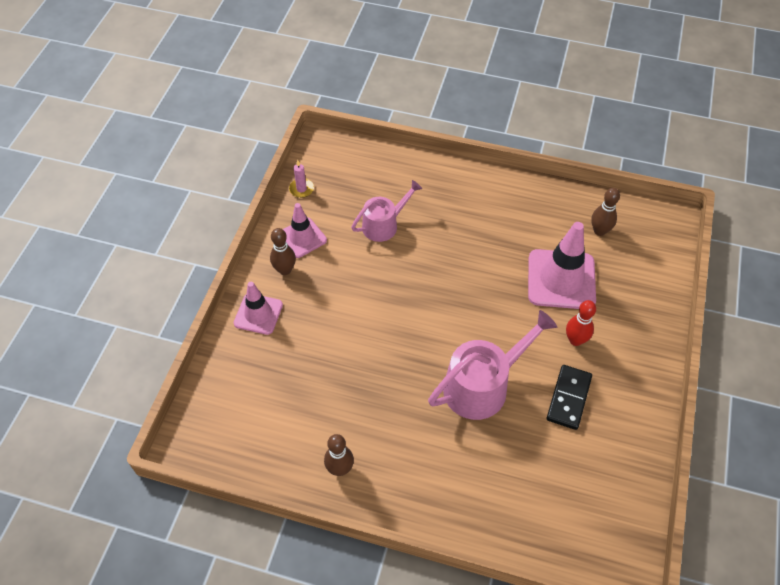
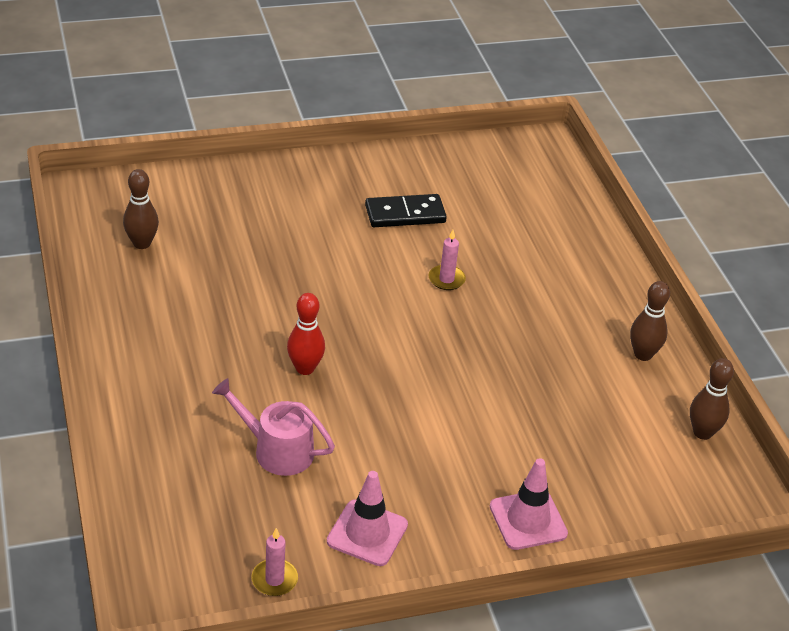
camera: 125 degrees left, 15 degrees down
(285, 270) = (437, 526): brown bowling pin -> brown bowling pin (702, 432)
(482, 385) = (446, 279): pink watering can -> pink candle
(561, 279) = (246, 257): pink traffic cone -> none
(575, 340) = (326, 226): red bowling pin -> red bowling pin (305, 368)

